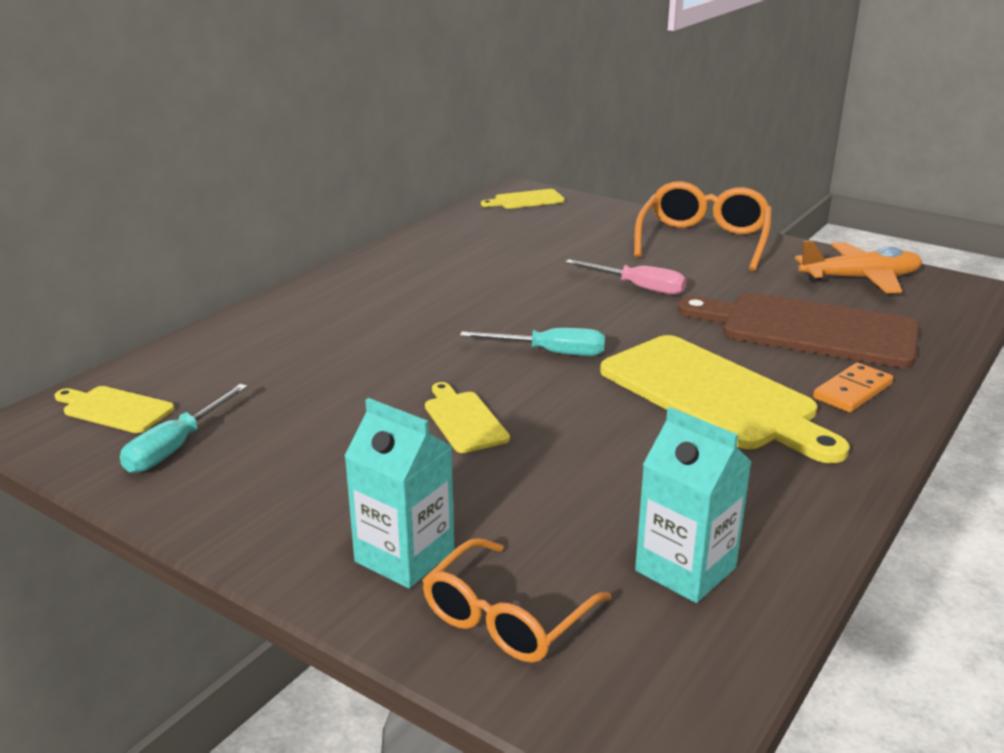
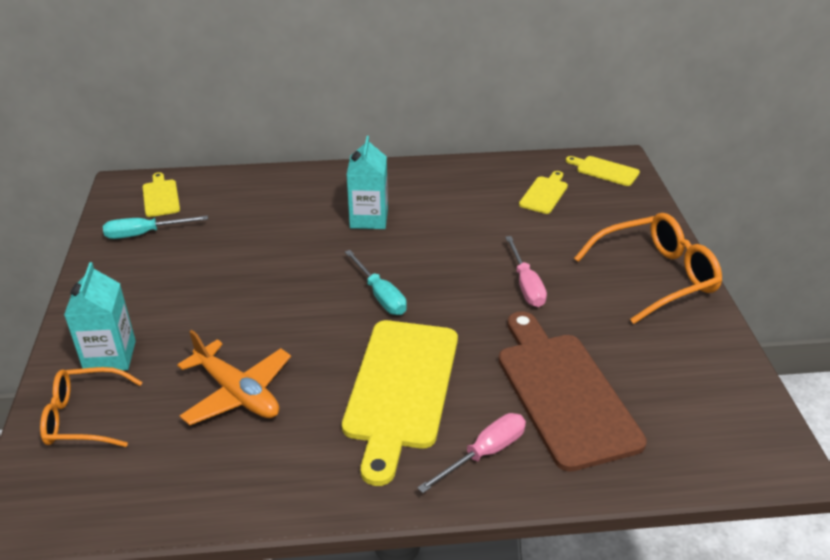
camera: 50 degrees right, 10 degrees up
(463, 420) = (262, 305): yellow cutting board -> yellow cutting board (544, 194)
(685, 569) = (179, 464): turquoise carton -> turquoise carton (369, 218)
(852, 391) = (484, 453): orange domino -> pink screwdriver
(860, 279) = (702, 384): orange plane -> orange plane (237, 393)

